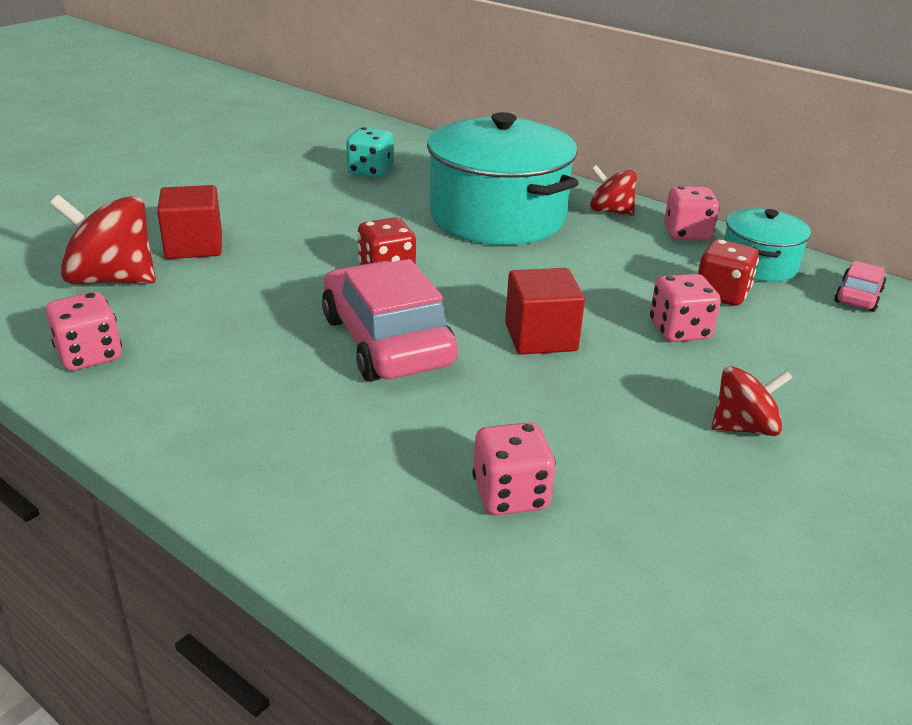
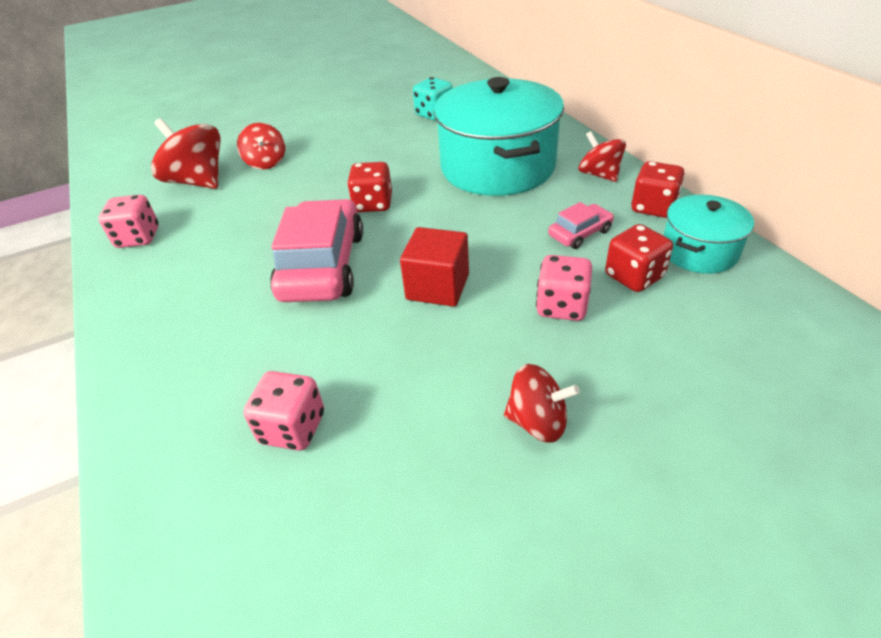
camera: 30 degrees right, 10 degrees up
(194, 246) = (266, 162): red cube -> red spinning top
(687, 234) = (653, 207): pink dice -> red dice
(858, 296) = (780, 306): pink car -> pink car (580, 233)

